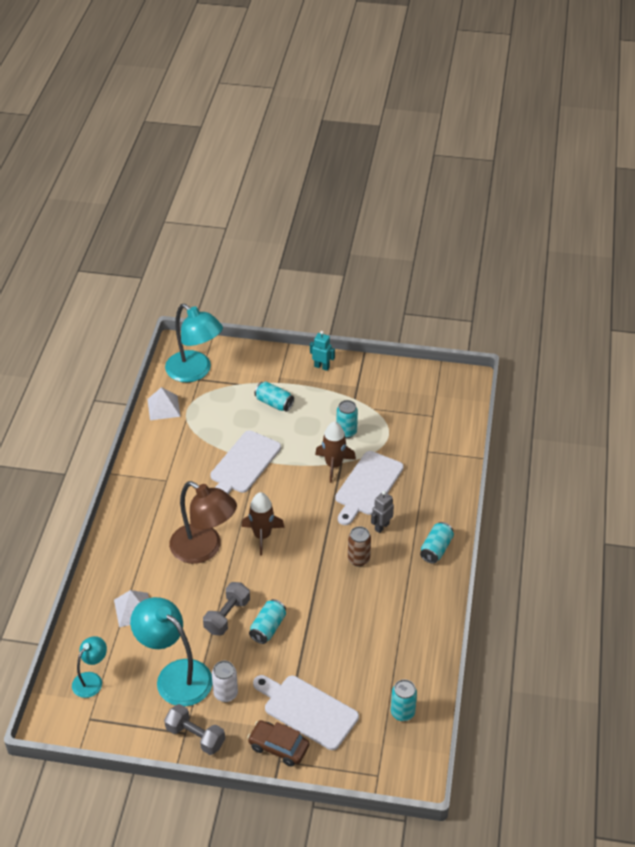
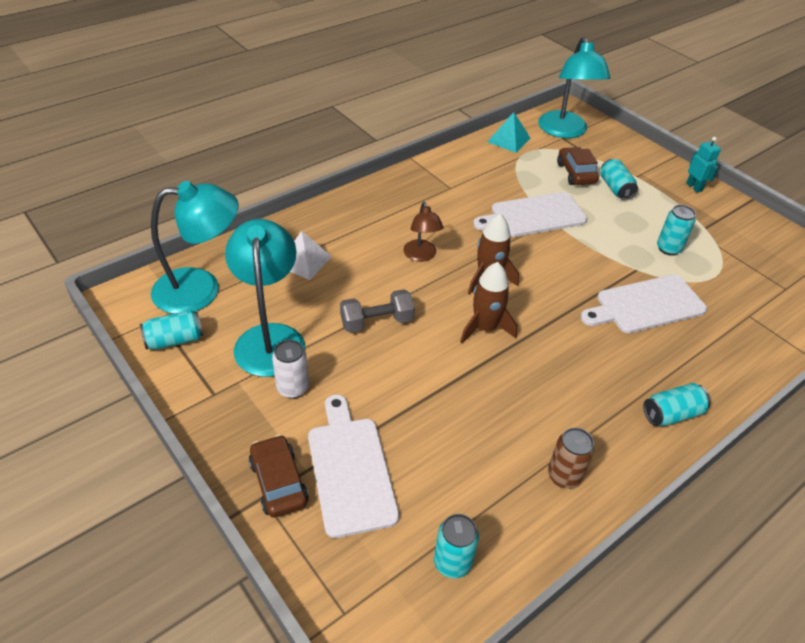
camera: 40 degrees right, 0 degrees up
(91, 680) = (201, 289): turquoise lamp -> turquoise lamp, size x1.84
(163, 407) = (509, 140): white pyramid -> turquoise pyramid
(195, 736) = (218, 405): grey dumbbell -> none
(204, 549) = (421, 256): brown lamp -> brown lamp, size x0.54
(237, 407) = (575, 173): none -> brown car
(268, 628) = (403, 360): turquoise can -> turquoise can (175, 340)
(333, 465) = (626, 267): brown rocket -> brown rocket (485, 328)
(358, 559) = (567, 363): brown can -> brown can (563, 476)
(381, 526) = (625, 350): grey robot -> none

